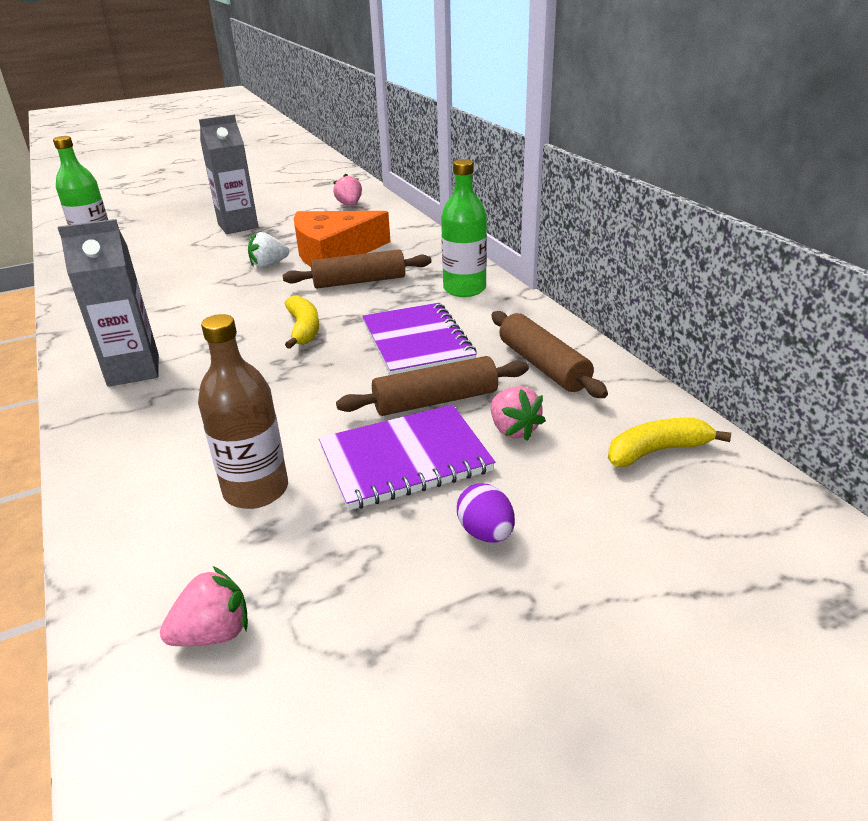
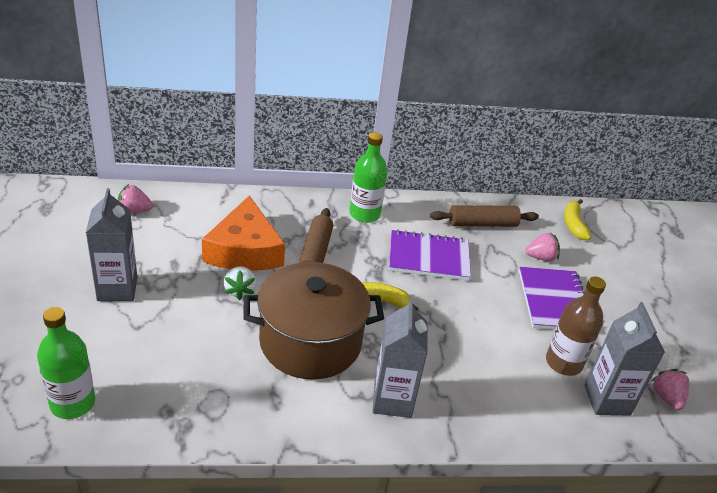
camera: 75 degrees left, 5 degrees up
(183, 550) = (607, 400): none -> grey carton
(210, 310) = (310, 342): none -> brown pot
(435, 401) = (501, 273): brown rolling pin -> none
(486, 533) = (618, 295): purple egg -> none

